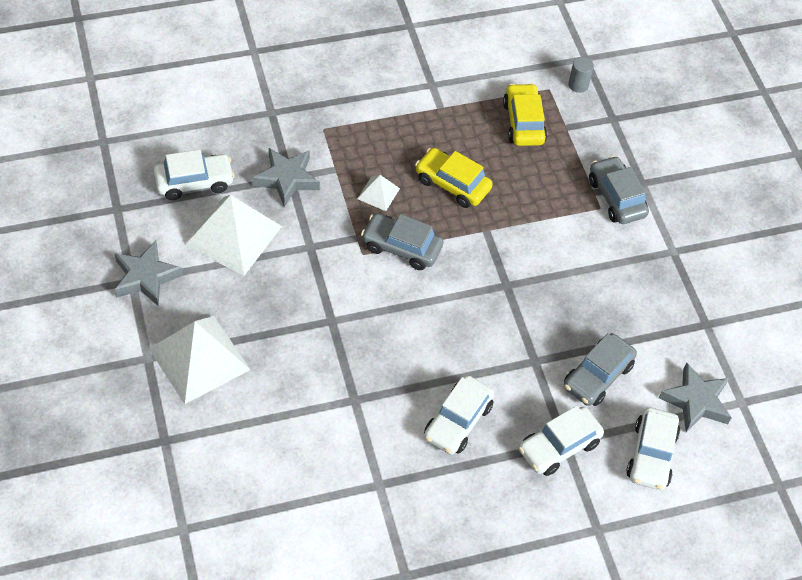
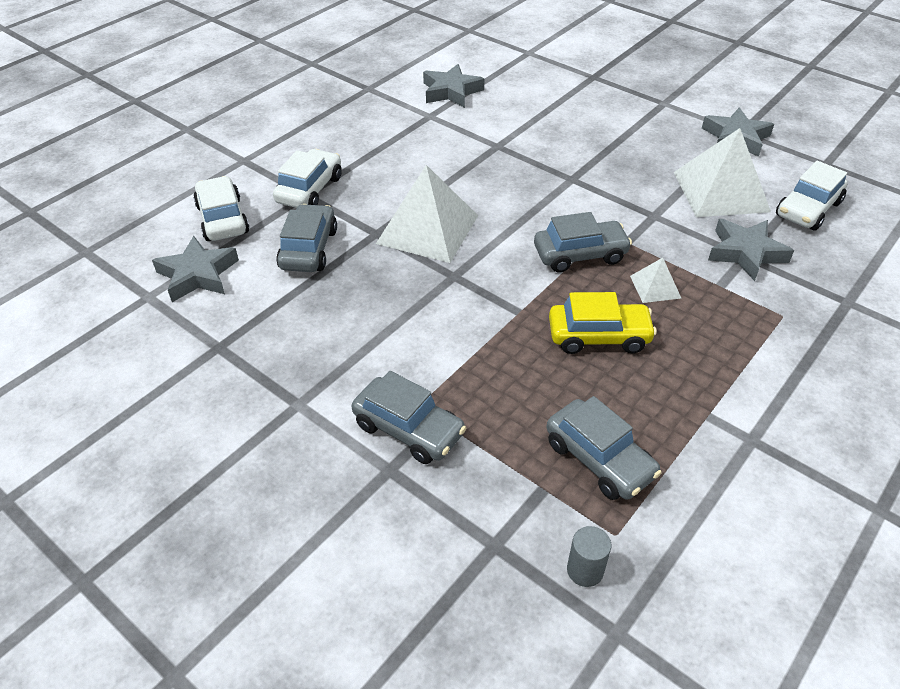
camera: 150 degrees right, 10 degrees down
(199, 359) = (631, 117): white pyramid -> white pyramid (427, 229)
(326, 510) = (451, 91): none -> grey star
(458, 421) = (406, 168): white car -> none
(523, 122) = (599, 459): yellow car -> grey car

